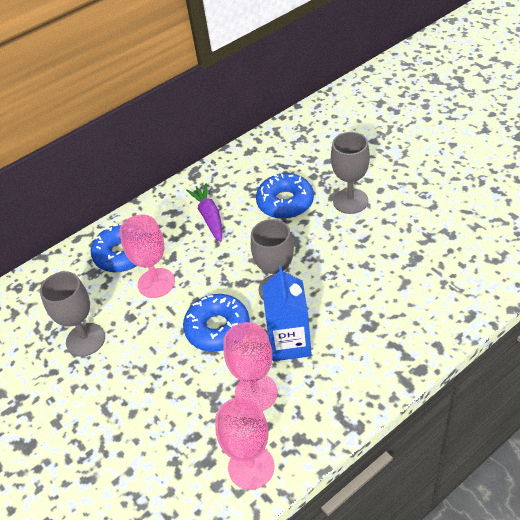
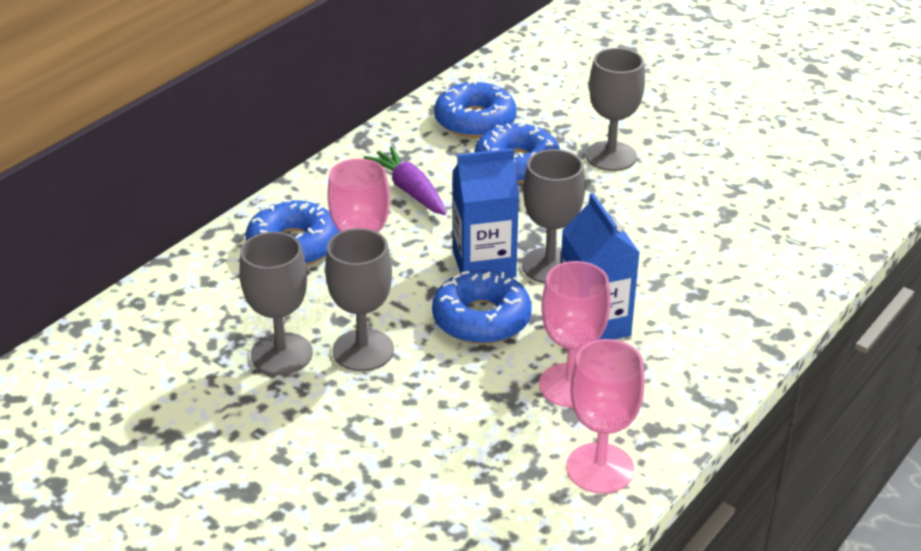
camera: 20 degrees left, 10 degrees down
(135, 344) = (363, 350): none -> grey goblet
(235, 283) = (484, 264): none -> blue carton
(270, 164) = (475, 121): none -> blue donut

